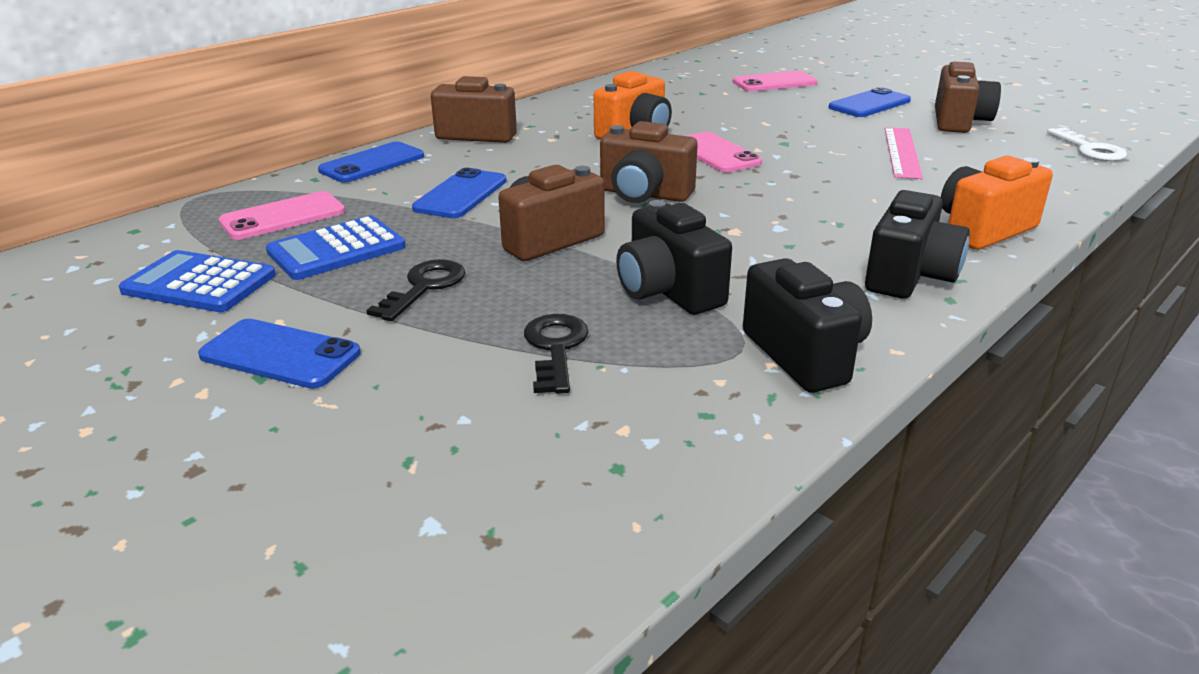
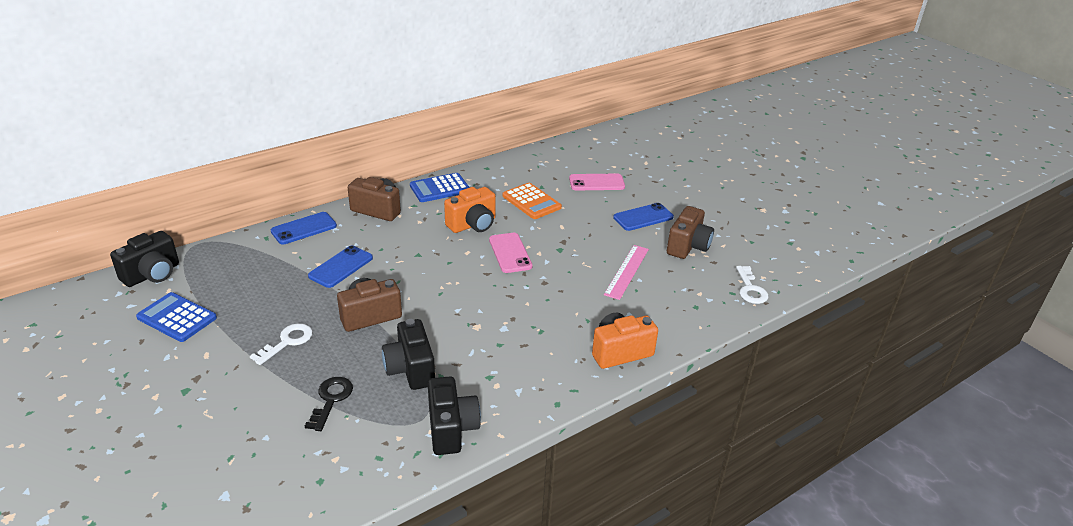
camera: 10 degrees right, 5 degrees up
(280, 354) = (198, 378): blue phone -> none
(283, 217) = (237, 270): pink phone -> none
(336, 249) = (254, 303): blue calculator -> blue calculator (440, 188)
(424, 287) = (287, 342): black key -> white key
(644, 194) = (444, 285): brown camera -> none
(701, 106) = (531, 202): none -> orange calculator
(909, 276) = (548, 382): black camera -> black camera (152, 274)

